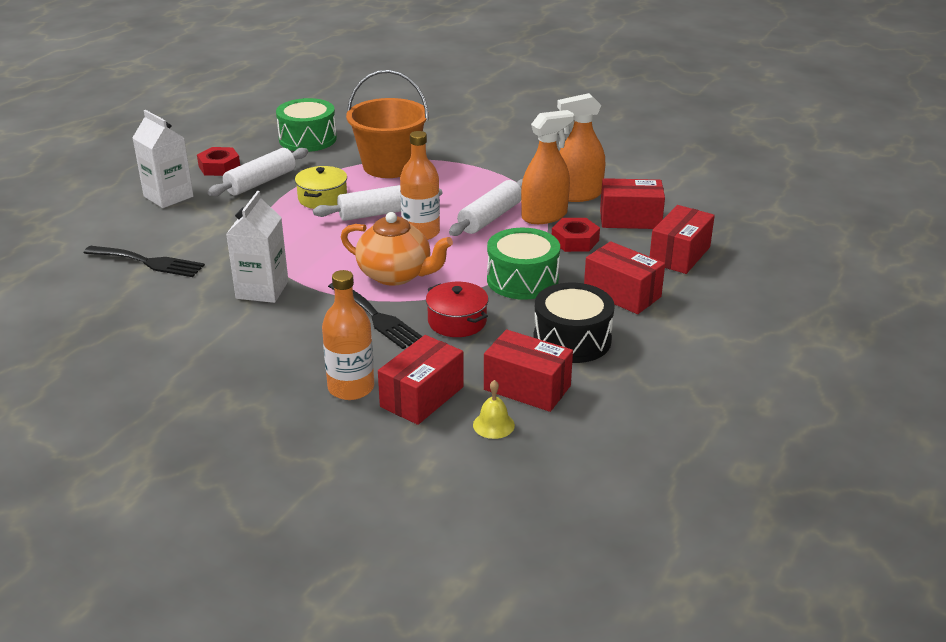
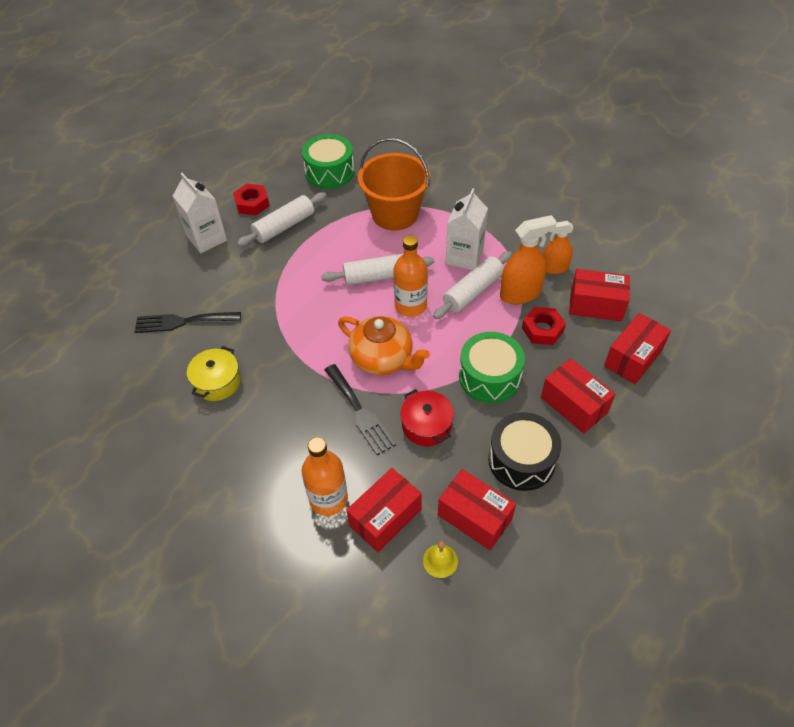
camera: 10 degrees right, 20 degrees up
(148, 262) = (183, 322): black fork -> black fork turned 150 degrees clockwise
(262, 290) = (270, 367): white carton -> white carton (464, 256)
(322, 198) = (333, 252): yellow pot -> yellow pot (217, 382)
(578, 195) = (554, 268): orange spray bottle -> orange spray bottle, size x0.66

